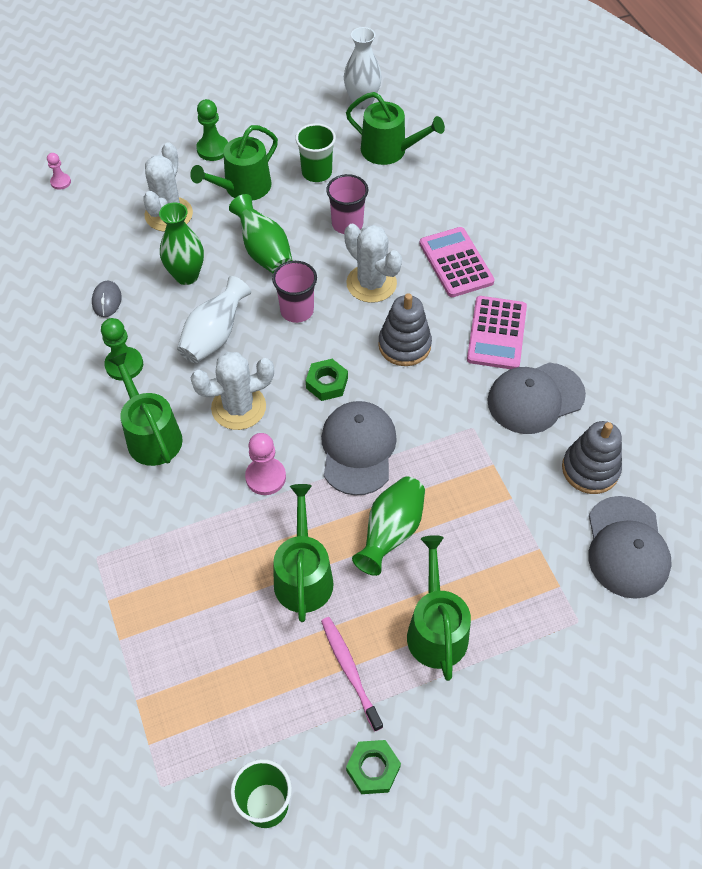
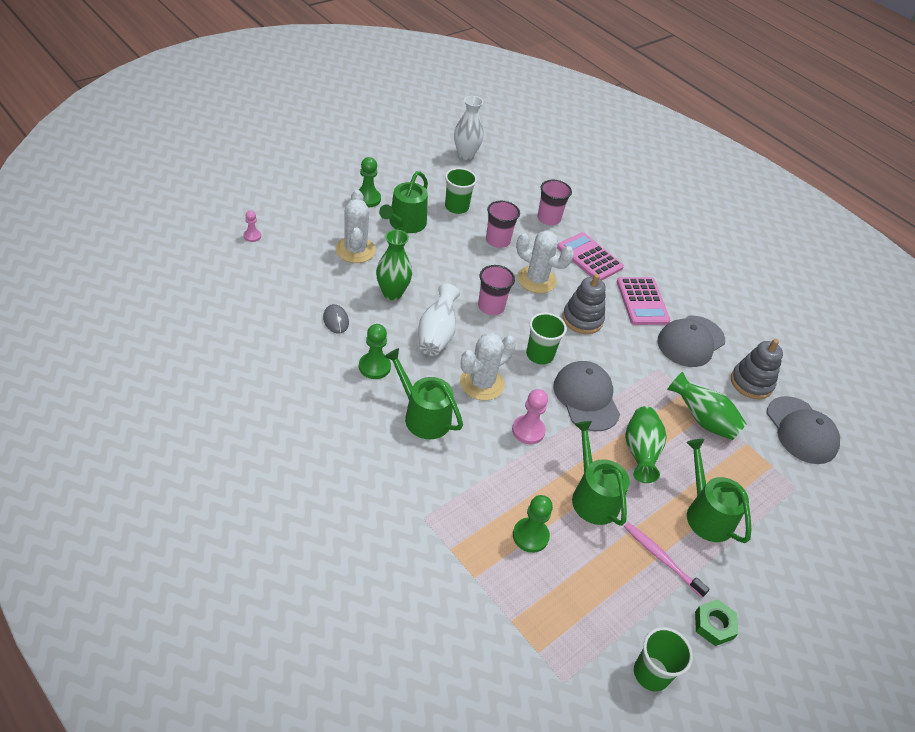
camera: 25 degrees left, 10 degrees down
(205, 606) = (530, 536): none -> green pawn
(264, 252) = (445, 268): green vase -> green vase (702, 420)
(327, 383) = (539, 355): green nut -> green cup
(389, 151) = (502, 186): green watering can -> none
(428, 202) = (548, 218): none -> pink cup

